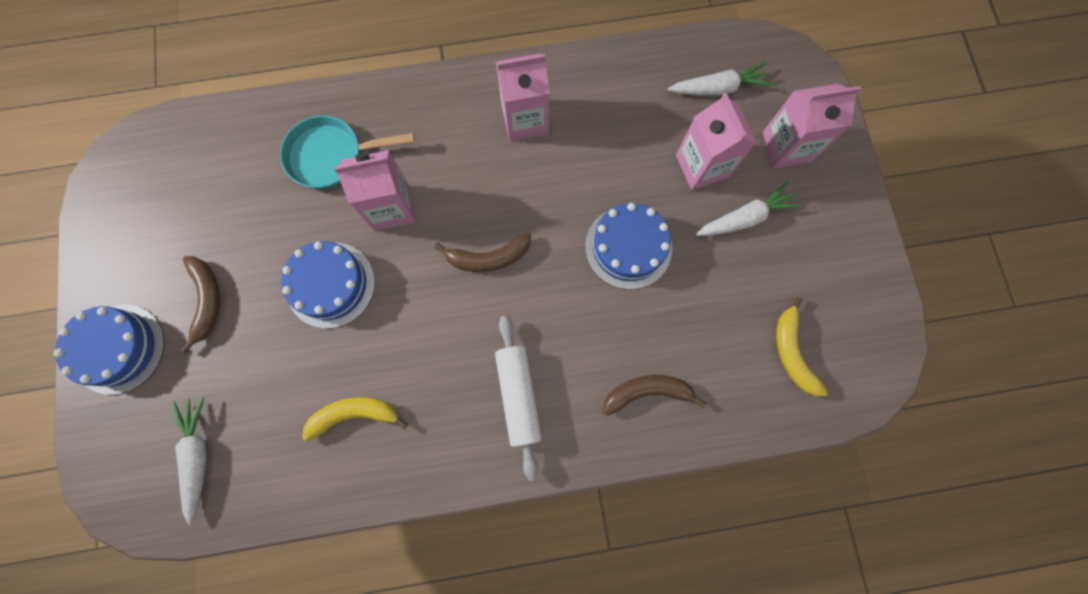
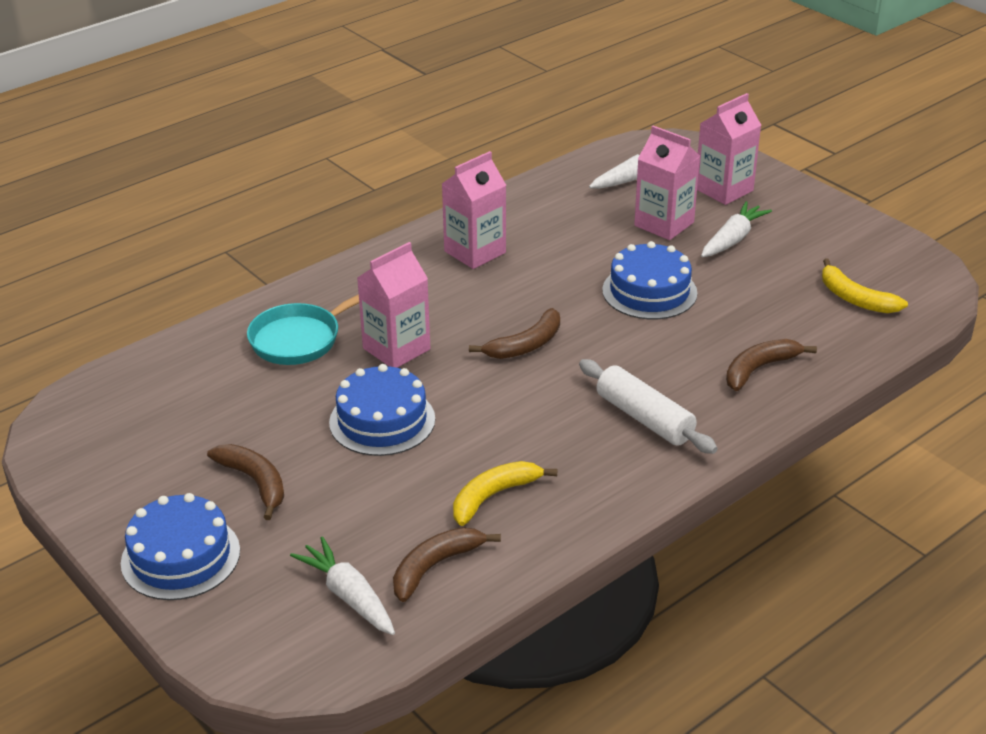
camera: 30 degrees left, 40 degrees down
(269, 462) = (434, 567): none -> brown banana

